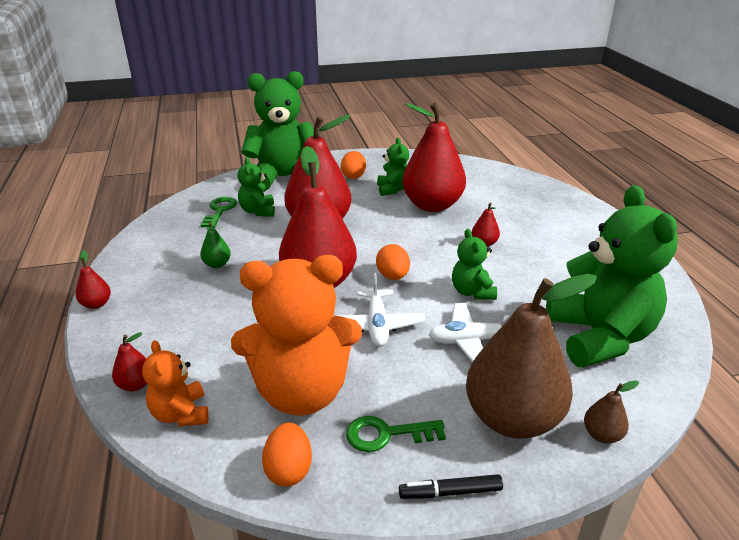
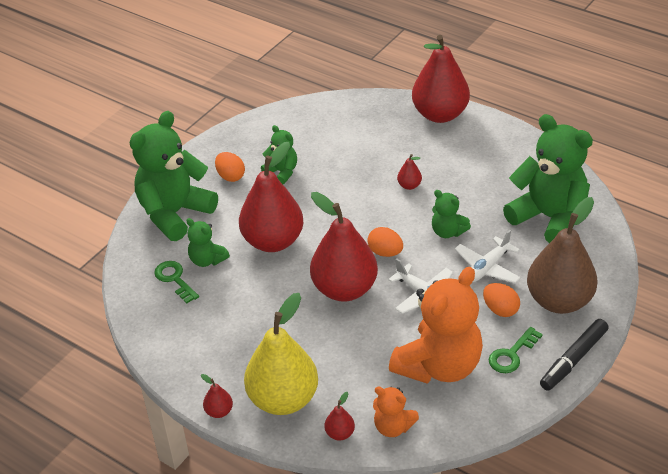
camera: 40 degrees left, 10 degrees up
(146, 327) = (283, 399): none -> yellow pear
(217, 264) = (252, 324): green pear -> none
(289, 470) = (490, 408): orange egg -> orange egg (500, 310)
(432, 205) = (332, 171): red pear -> red pear (440, 114)
(450, 492) = (573, 359): black marker -> black marker, size x1.59
(602, 435) = (606, 279): brown pear -> none

